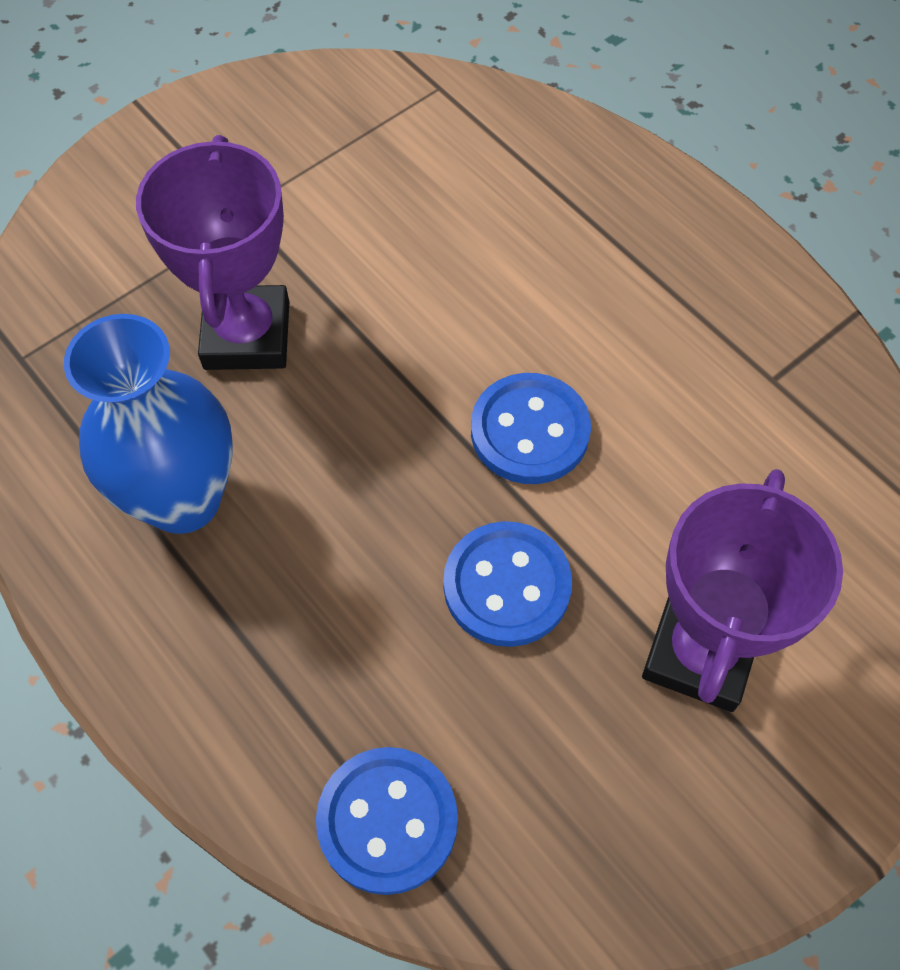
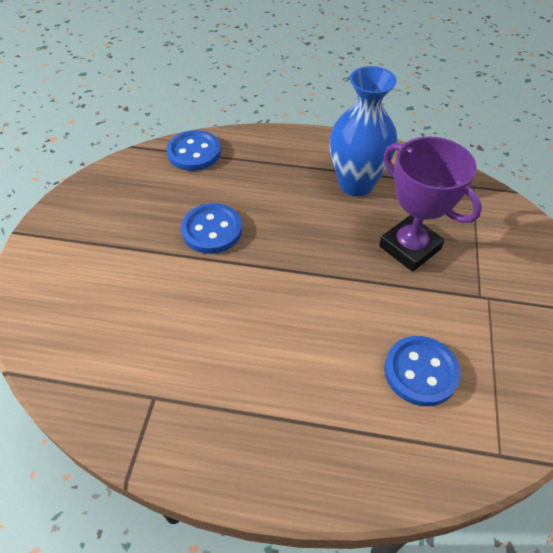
camera: 140 degrees right, 10 degrees down
(529, 431) = (254, 289): blue button -> blue button (420, 372)
(700, 653) = (117, 254): purple trophy -> none

